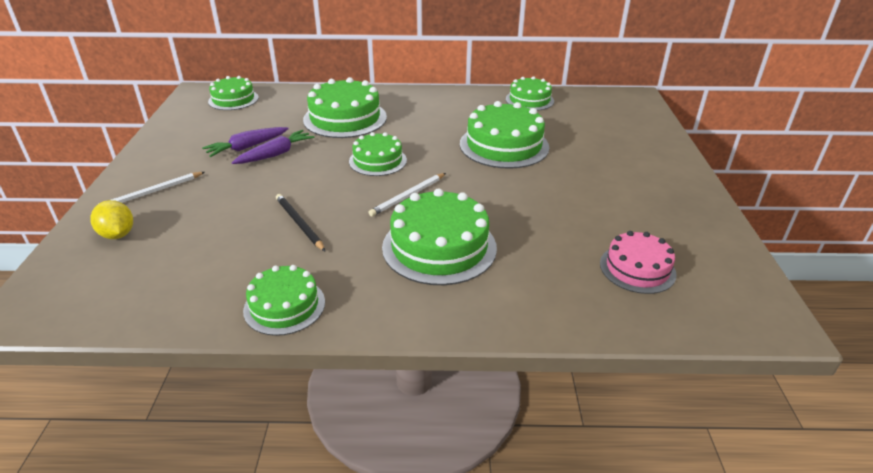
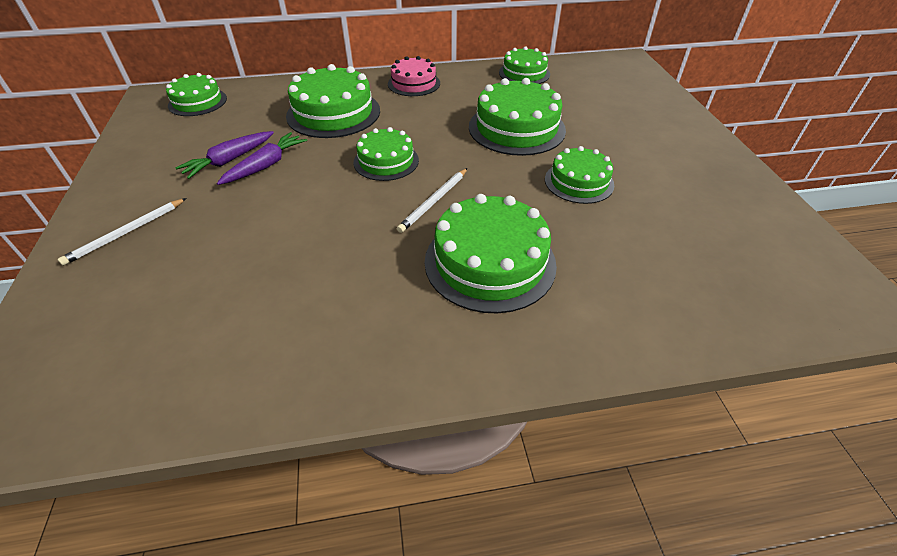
camera: 10 degrees left, 10 degrees up
(118, 234) = (93, 298): yellow lemon -> none
(284, 306) = (332, 369): green cake -> green cake (579, 182)
(299, 224) = (319, 253): black pencil -> none
(637, 268) = (709, 260): pink cake -> pink cake (414, 83)

